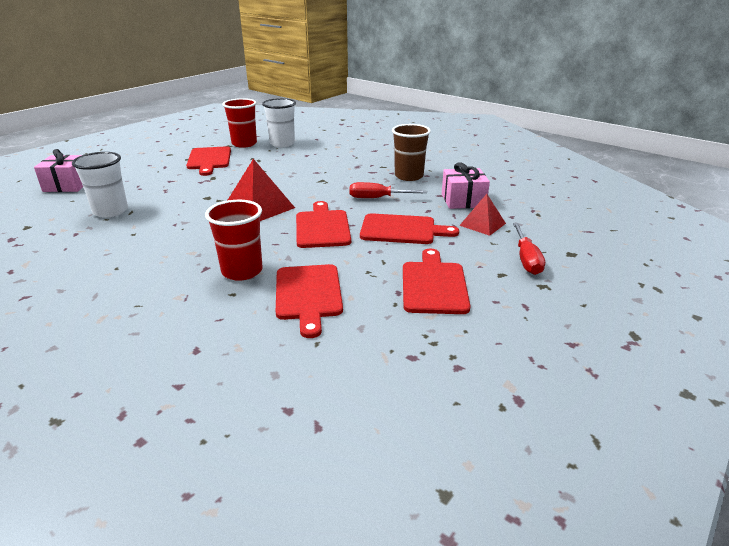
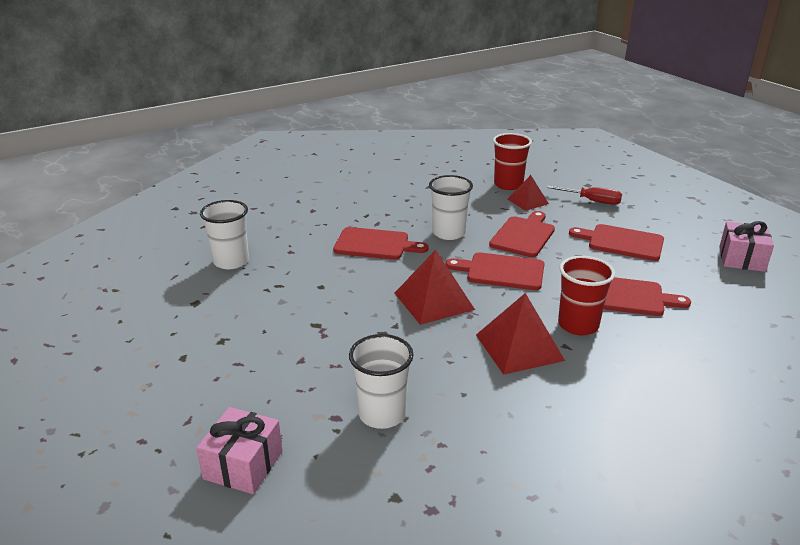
camera: 70 degrees left, 0 degrees up
(199, 247) = (519, 347): none -> red pyramid
(209, 159) = (242, 323): red cutting board -> red cutting board (375, 244)
(244, 144) = (201, 289): red cup -> red cup (508, 185)
(378, 198) = (449, 233): red screwdriver -> white cup
(409, 176) = (403, 208): brown cup -> none
(463, 200) = (477, 197): pink gift -> pink gift (741, 259)

